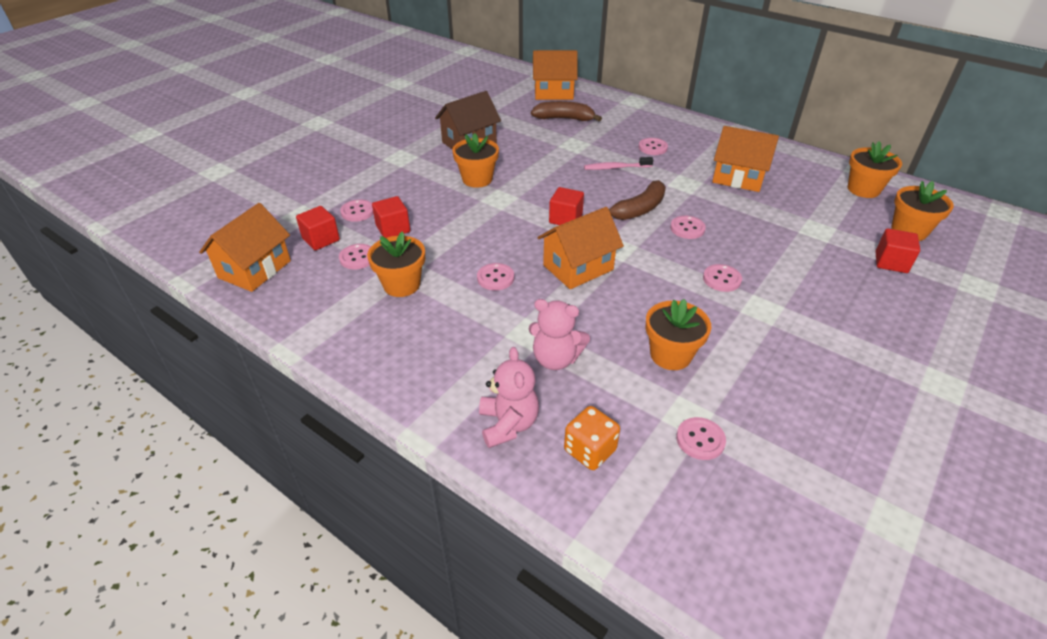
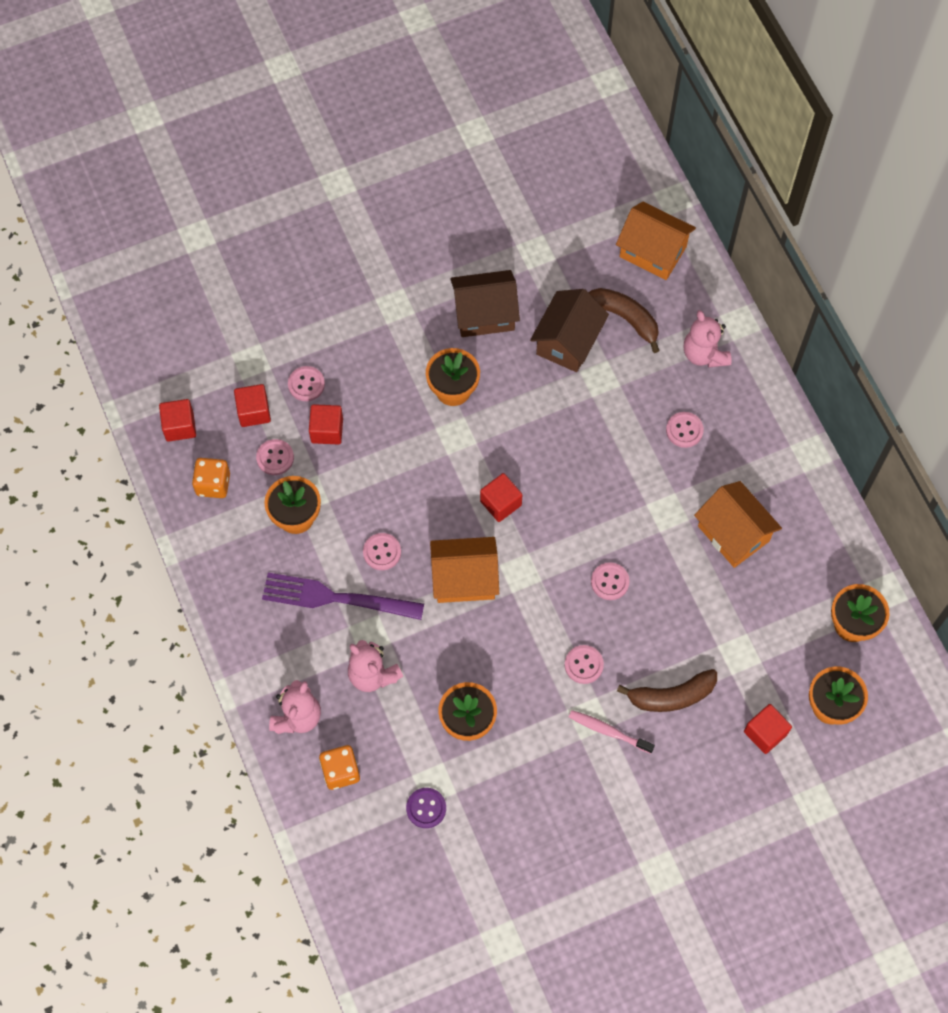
camera: 30 degrees right, 25 degrees up
(254, 269) = (180, 426): orange house -> red cube
(308, 292) = (213, 484): none -> orange dice
(477, 321) = (335, 598): none -> purple fork
(537, 137) = (568, 341): none -> brown house
(616, 168) = (614, 446): pink toothbrush -> pink toothbrush (608, 731)
(628, 117) = (704, 354): none -> pink teddy bear
(639, 209) = (585, 528): brown banana -> brown banana (671, 696)
(700, 440) = (426, 808): pink button -> purple button

